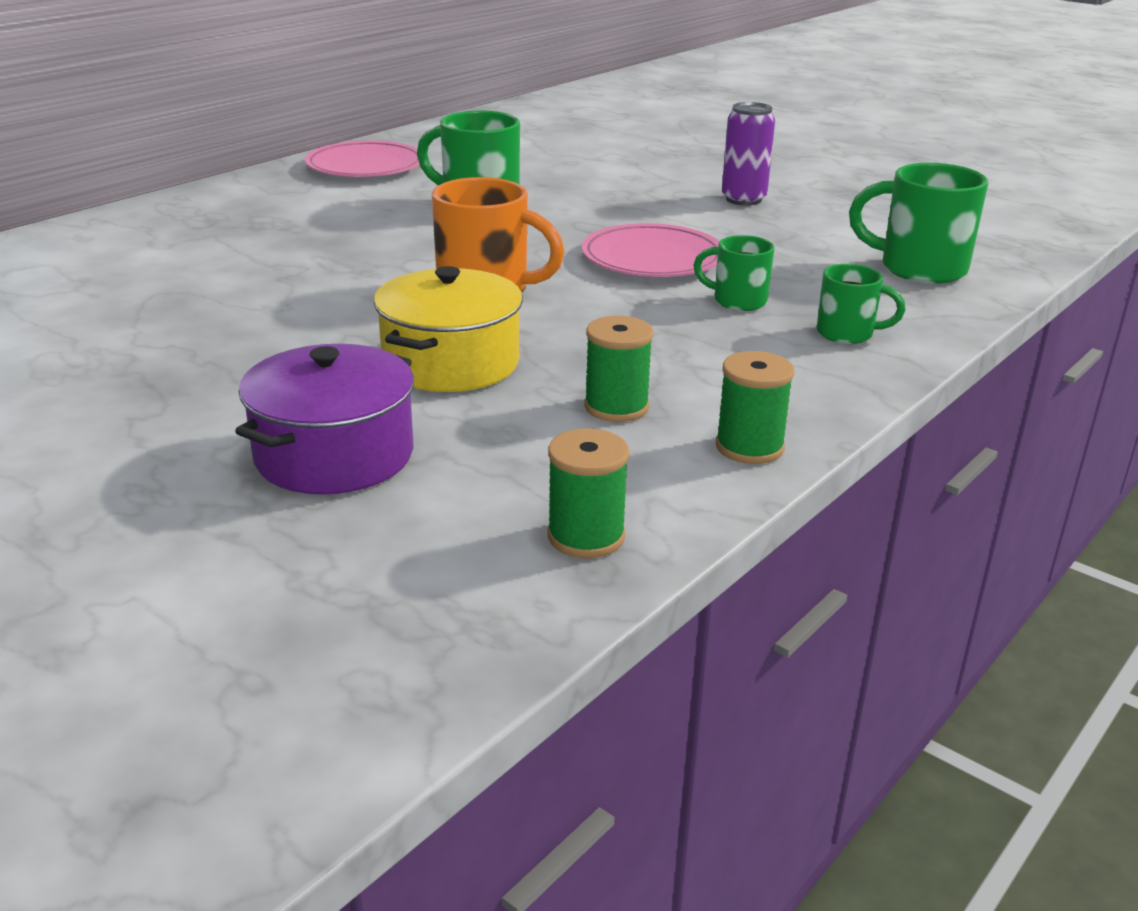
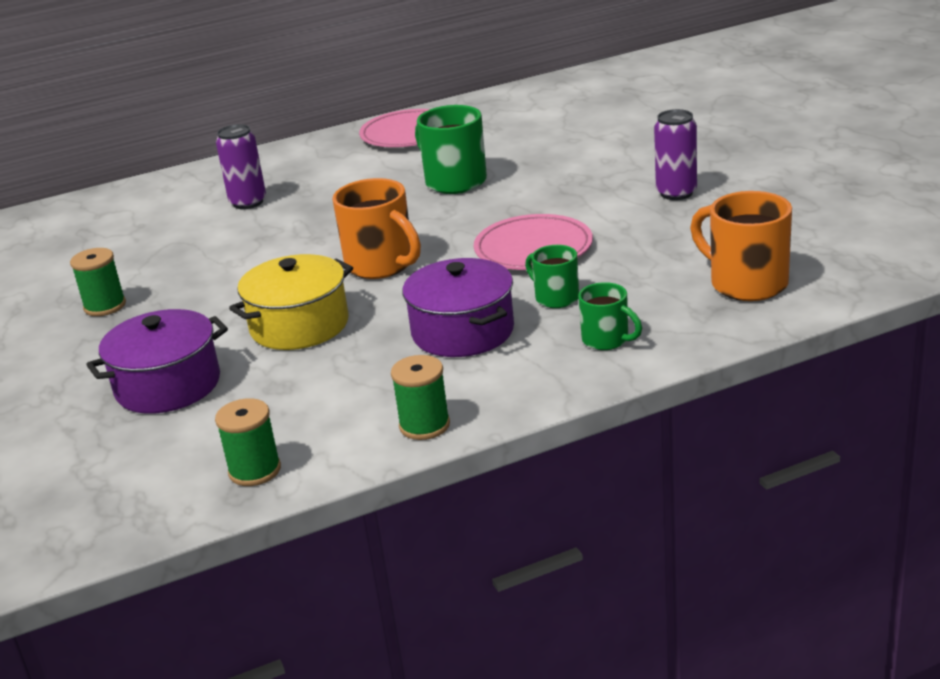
camera: 30 degrees right, 0 degrees up
(224, 243) = (248, 202): none -> purple can
(616, 407) = (370, 378): green spool -> green spool (105, 306)
(672, 345) = (463, 332): none -> purple pot
(919, 268) = (746, 283): green mug -> orange mug

